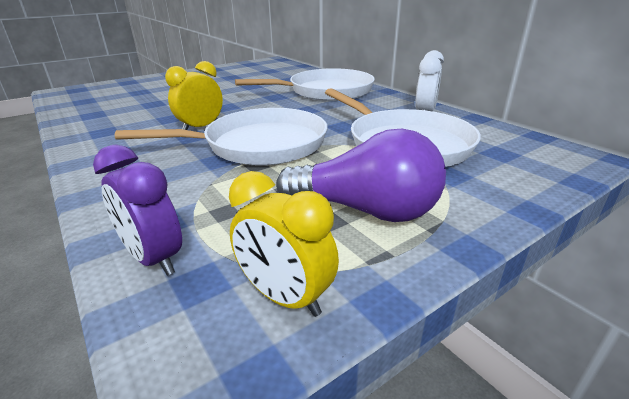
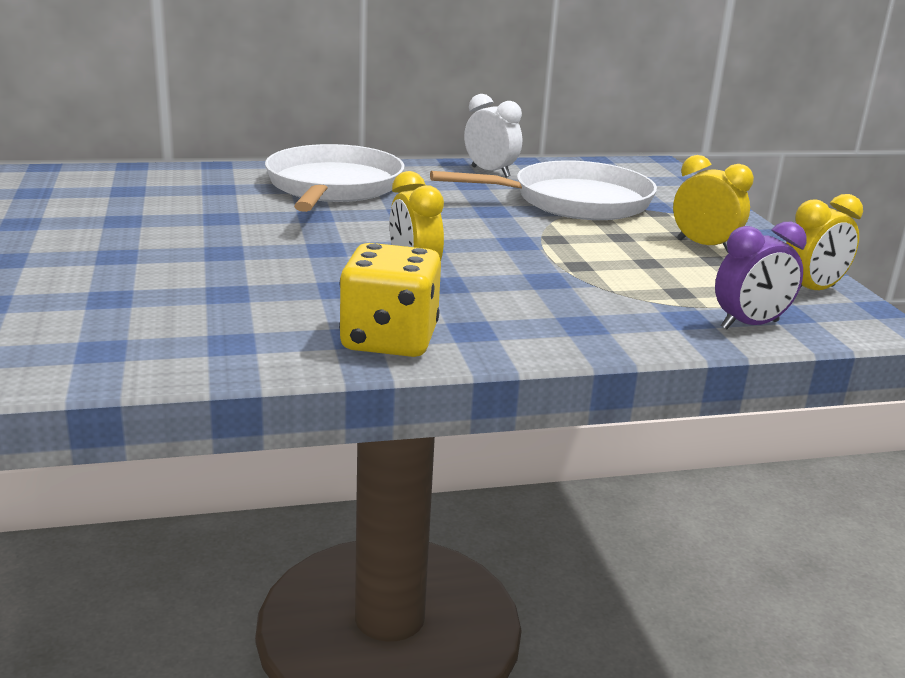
camera: 70 degrees left, 5 degrees down
(98, 138) = (389, 340): none -> yellow dice
(259, 145) = (518, 255): white pan -> none
(365, 210) = (704, 246): purple light bulb -> yellow clock

